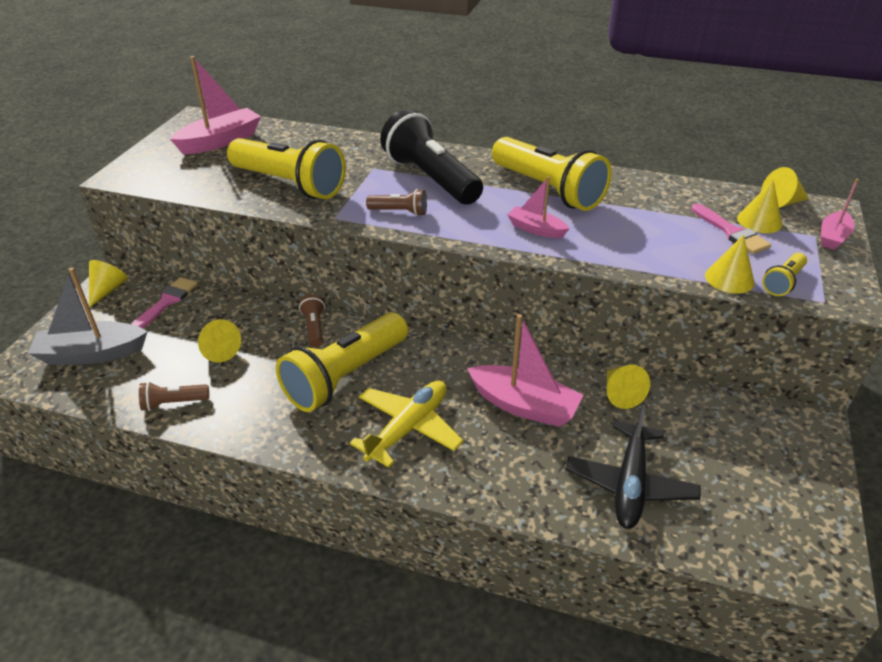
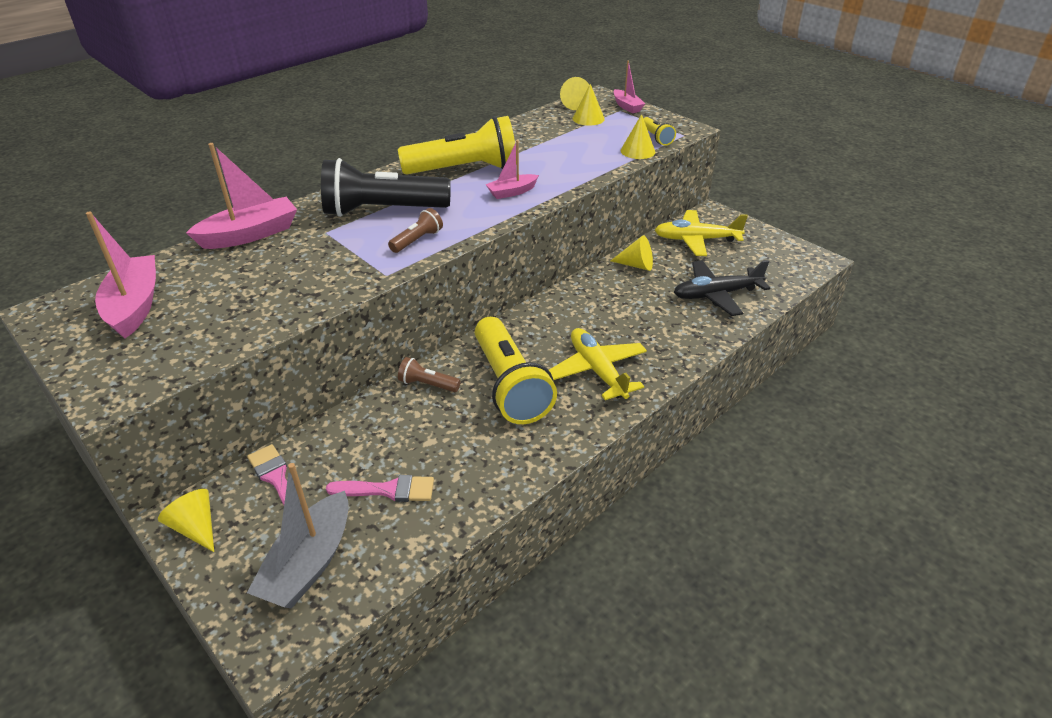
camera: 60 degrees left, 0 degrees up
(173, 403) = (451, 508): brown flashlight -> none
(219, 350) = (399, 457): yellow cone -> none
(289, 184) = (293, 284): yellow flashlight -> none
(524, 405) = (616, 308): pink boat -> pink boat (250, 234)
(630, 484) = (716, 295): black plane -> black plane turned 120 degrees clockwise
(730, 428) = (696, 240): none -> yellow plane
(731, 232) = (591, 131): pink brush -> pink brush (388, 490)

